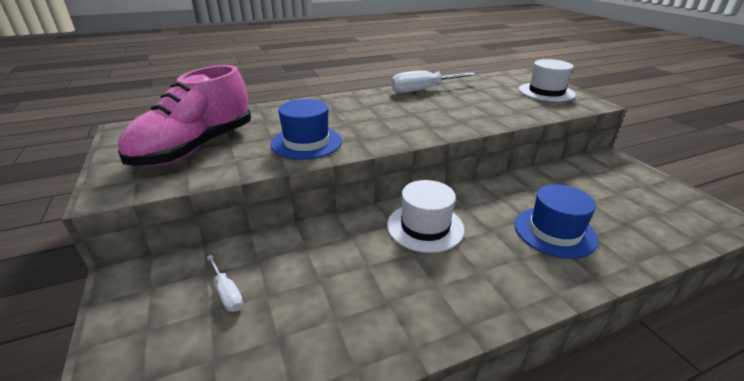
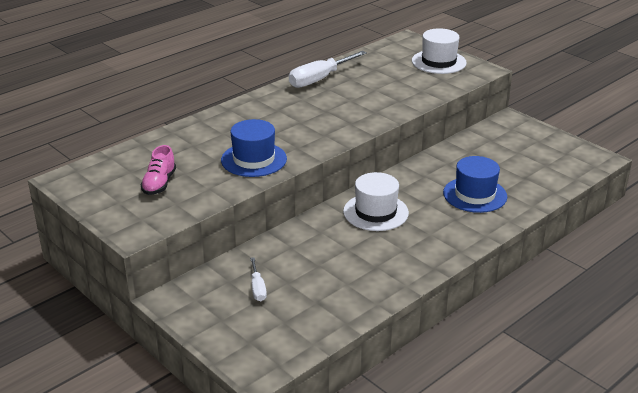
camera: 20 degrees left, 0 degrees up
(196, 148) = (159, 184): pink shoe -> pink shoe, size x0.46
(227, 293) = (257, 288): white screwdriver -> white screwdriver turned 45 degrees clockwise

